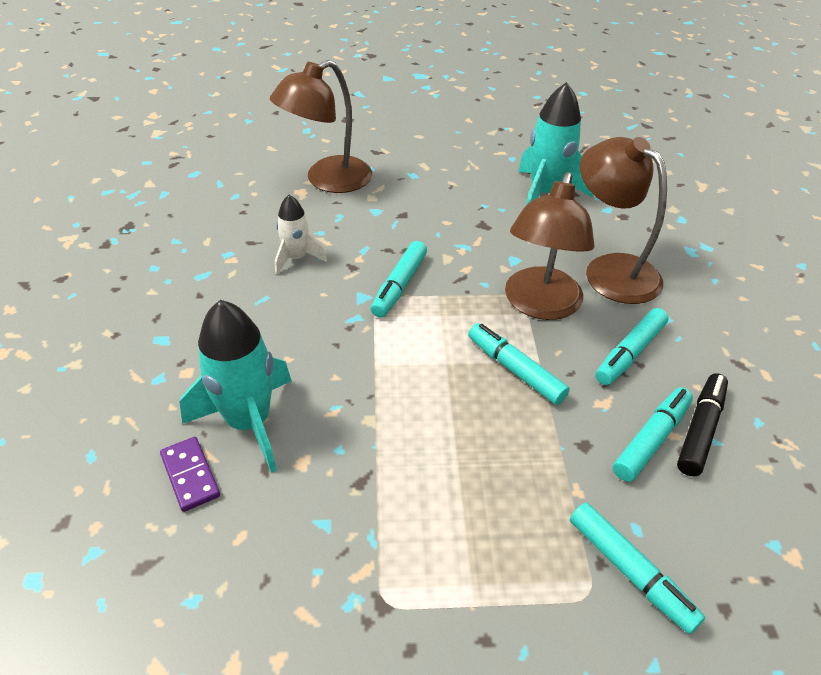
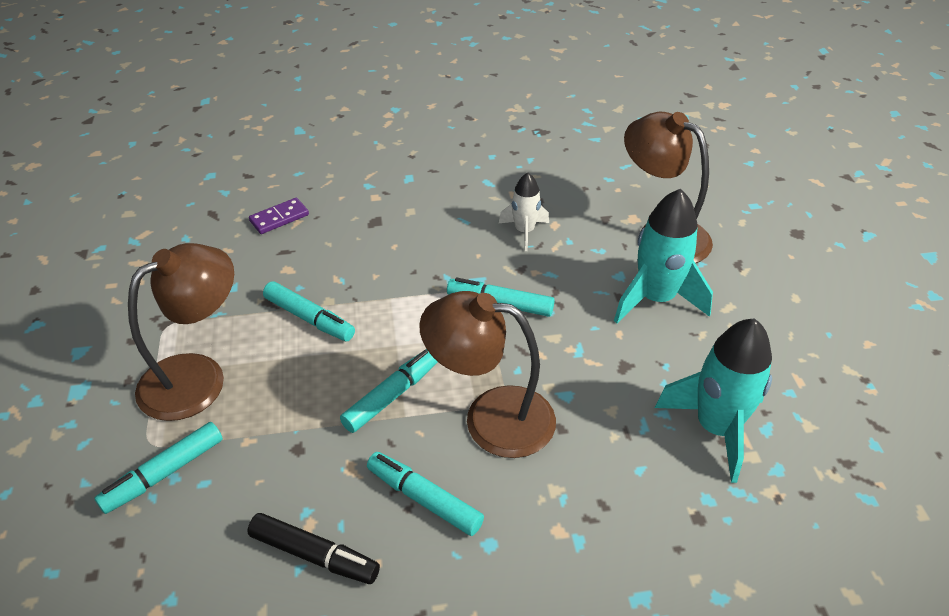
camera: 85 degrees right, 0 degrees up
(249, 422) = (326, 236): turquoise rocket -> turquoise rocket (656, 299)
(610, 270) = (571, 492): brown lamp -> brown lamp (198, 376)
(651, 440) = (302, 506): turquoise marker -> turquoise marker (309, 318)

